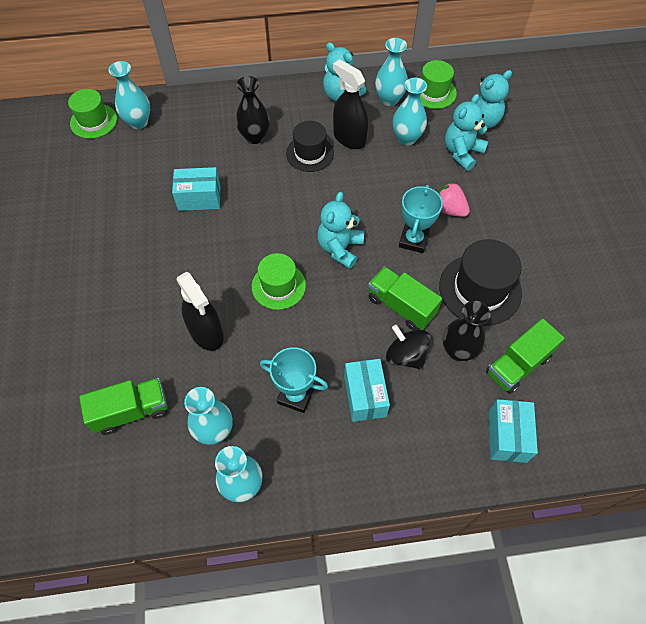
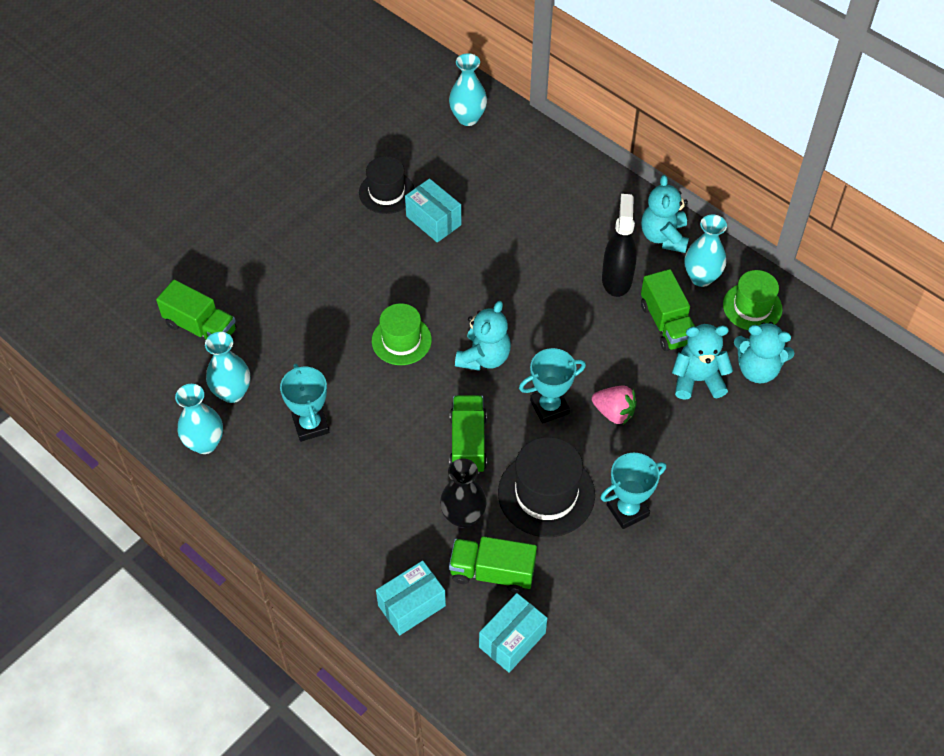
camera: 50 degrees right, 5 degrees down
(93, 121) = (436, 88): green hat -> none
(206, 333) = (310, 324): black spray bottle -> none
(254, 137) = (541, 209): black vase -> none
(310, 153) = (566, 262): black hat -> black hat (386, 192)
(340, 248) = (484, 357): turquoise teddy bear -> turquoise teddy bear turned 135 degrees clockwise
(365, 396) = (354, 474): turquoise box -> turquoise box (512, 640)
(406, 138) = (666, 323): turquoise vase -> green truck
(406, 355) = (421, 479): black spinning top -> none
(448, 210) = (614, 412): pink strawberry -> pink strawberry turned 120 degrees clockwise
(529, 254) = (627, 510): none -> turquoise trophy

